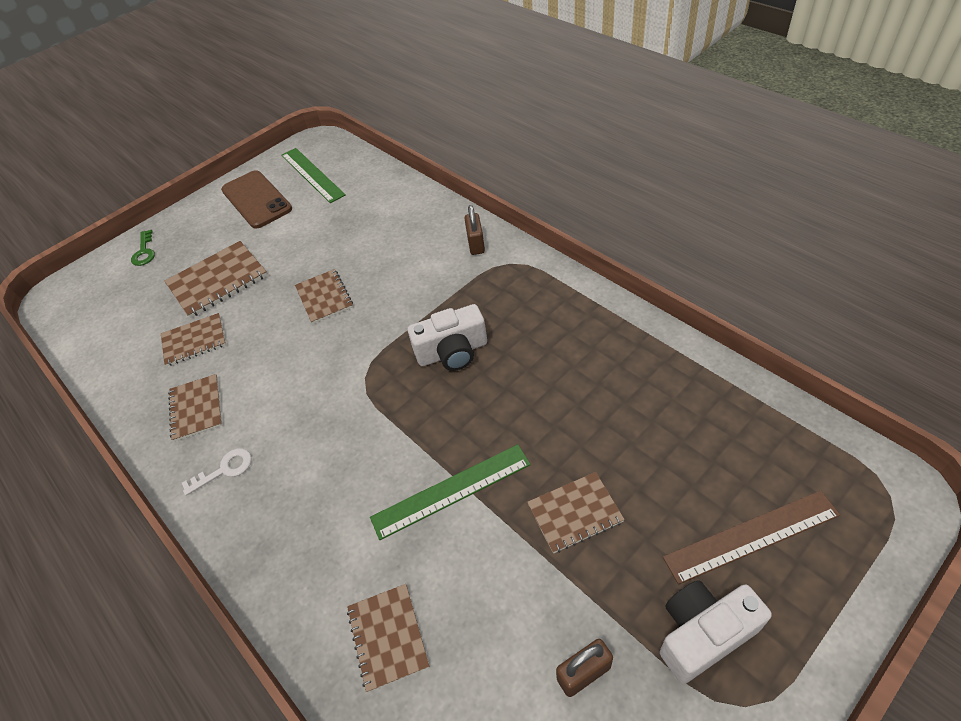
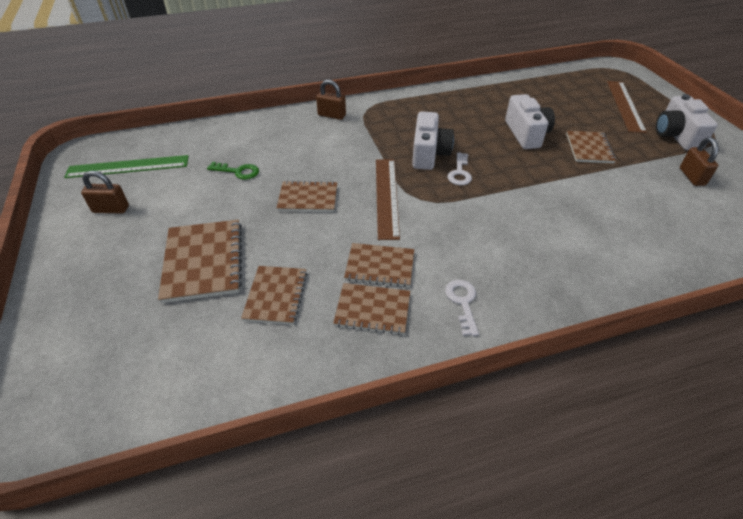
camera: 70 degrees left, 5 degrees down
(144, 252) = (70, 317): green key -> green key (238, 171)
(256, 200) = (111, 209): brown phone -> brown padlock
(355, 351) = (387, 196): none -> brown ruler
(388, 637) = (654, 244): brown notebook -> brown notebook (380, 266)
(431, 393) = (459, 173): none -> white key
(451, 491) = (550, 187): green ruler -> none
(562, 429) = (526, 134): none -> white camera

